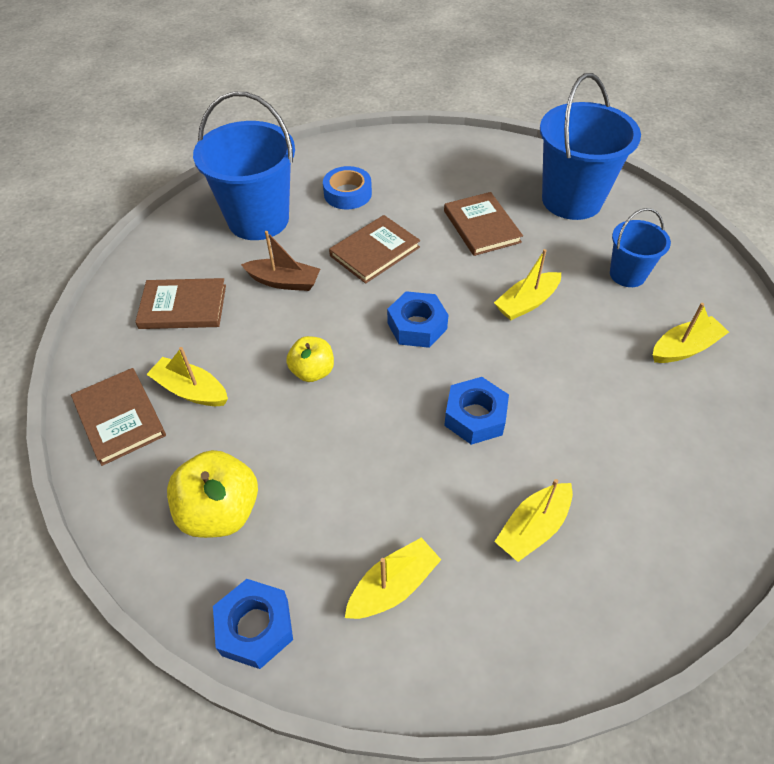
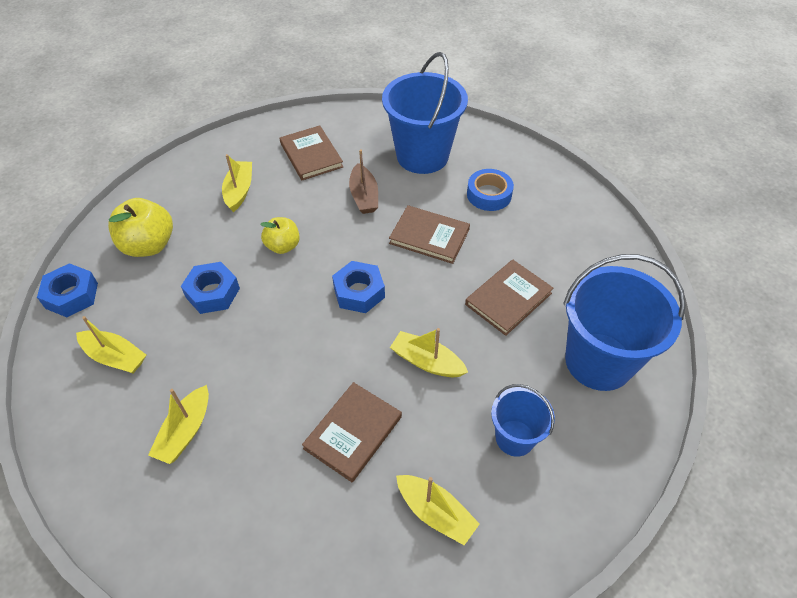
camera: 65 degrees right, 0 degrees up
(120, 418) = (204, 168): brown book -> brown book (353, 433)
(475, 416) = (280, 361): blue nut -> blue nut (212, 293)
(533, 527) = (185, 431): yellow boat -> yellow boat turned 90 degrees counterclockwise

